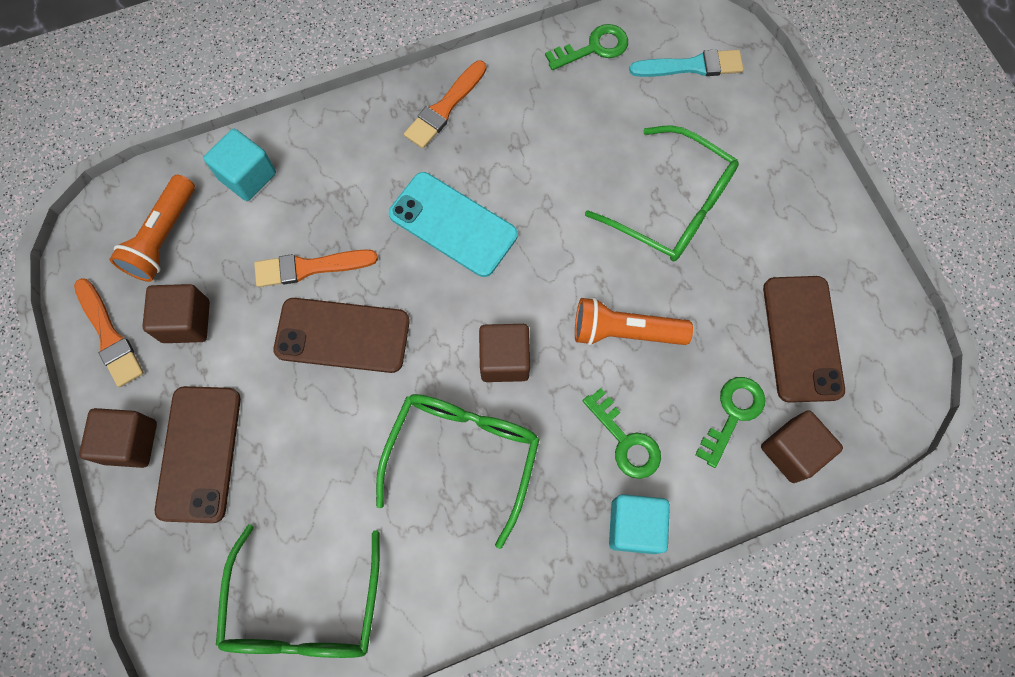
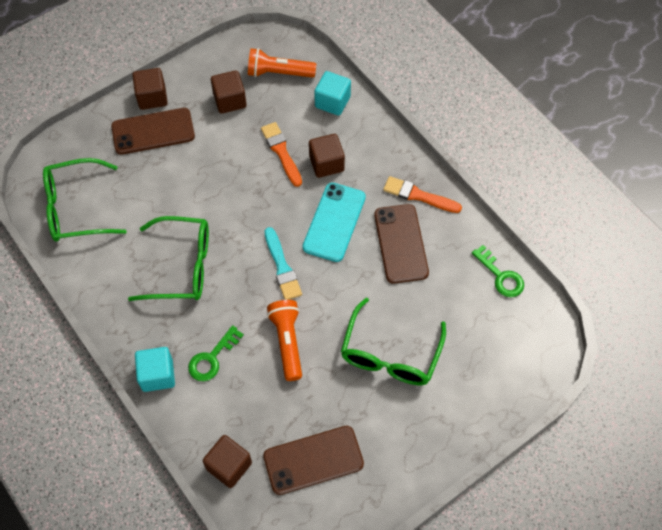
camera: 75 degrees right, 10 degrees down
(109, 336) = (211, 67): orange brush -> none
(342, 335) = (242, 181): brown phone -> brown phone (401, 243)
(504, 359) = (249, 274): brown cube -> brown cube (326, 164)
(691, 66) = (510, 345): turquoise brush -> turquoise brush (282, 267)
(732, 414) = (246, 422): green key -> none

